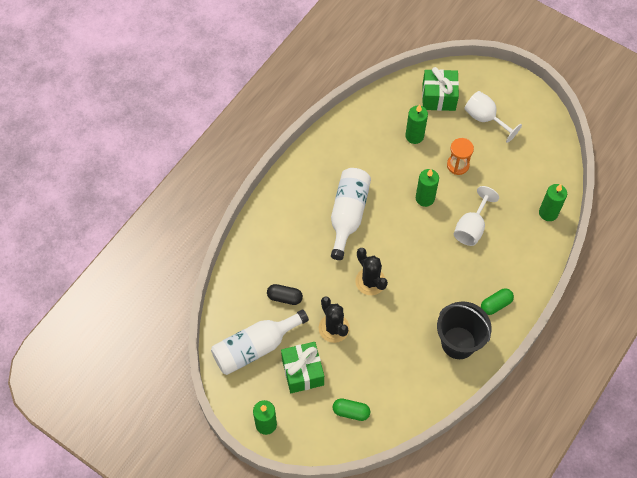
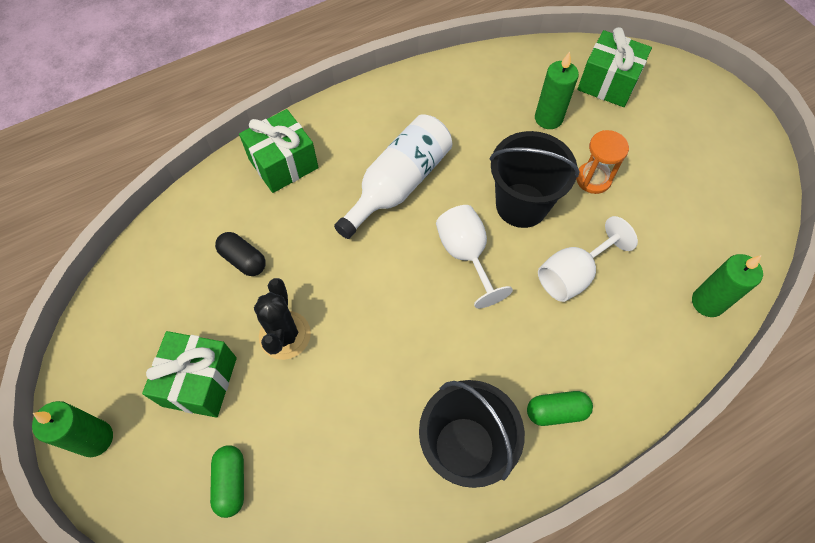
camera: 25 degrees right, 0 degrees up
(255, 347) = (158, 312): white bottle -> none
(272, 230) = (283, 164): none -> green gift
(351, 412) = (231, 482): green capsule -> green capsule turned 45 degrees clockwise
(370, 281) = (377, 289): black cactus -> none
(425, 198) = (521, 205): green candle -> black bucket
(485, 119) = (664, 133): white goblet -> white goblet (466, 255)

